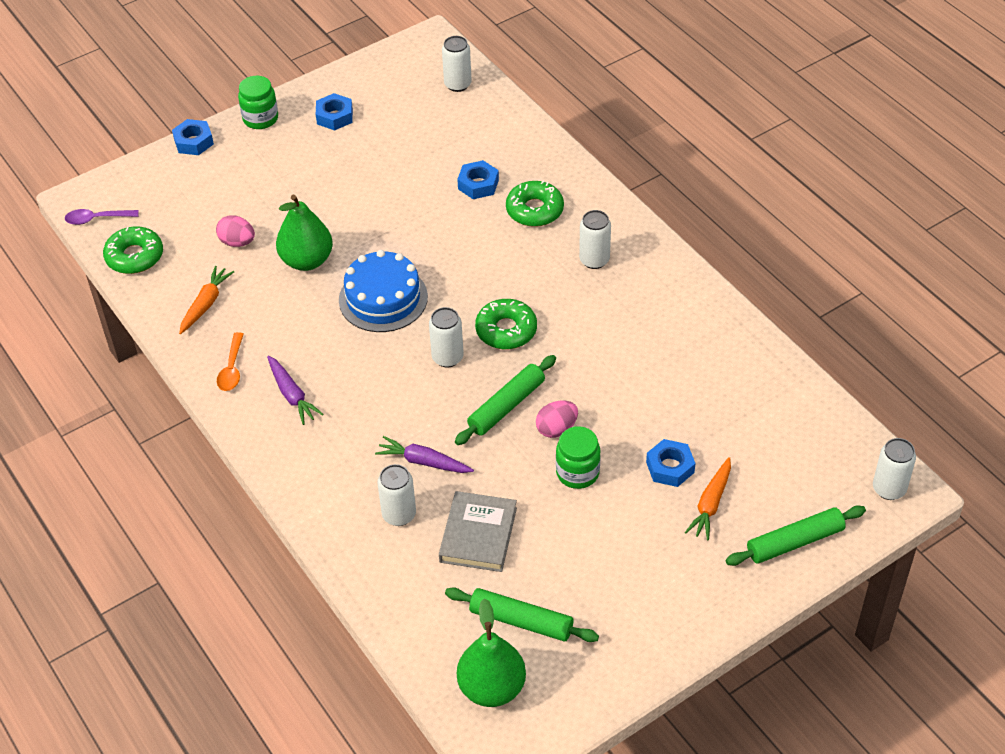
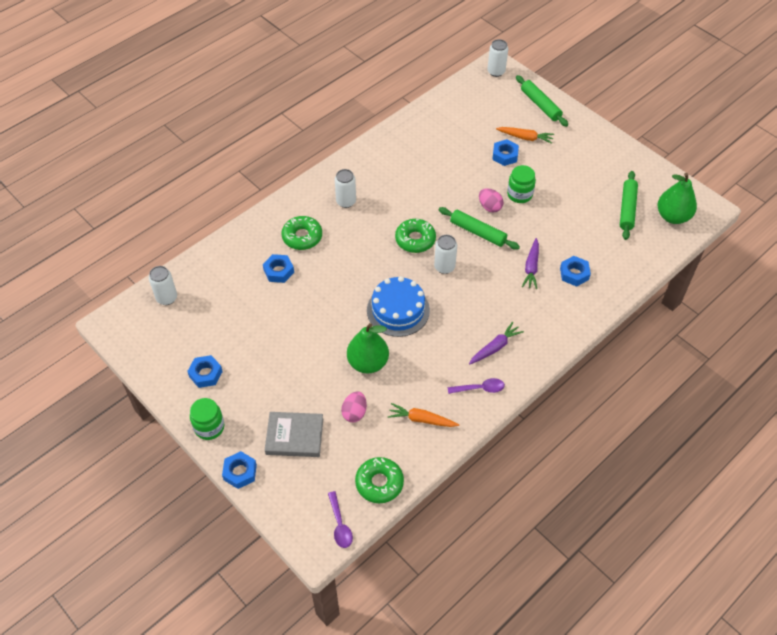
camera: 100 degrees left, 5 degrees up
(232, 369) = (480, 388): orange spoon -> purple spoon
(399, 515) = (574, 274): white can -> blue nut
(478, 535) = (577, 234): grey book -> grey book (294, 436)

